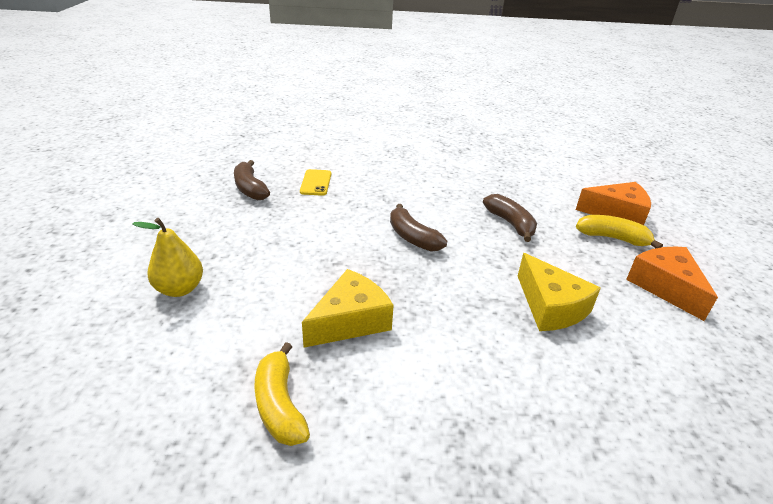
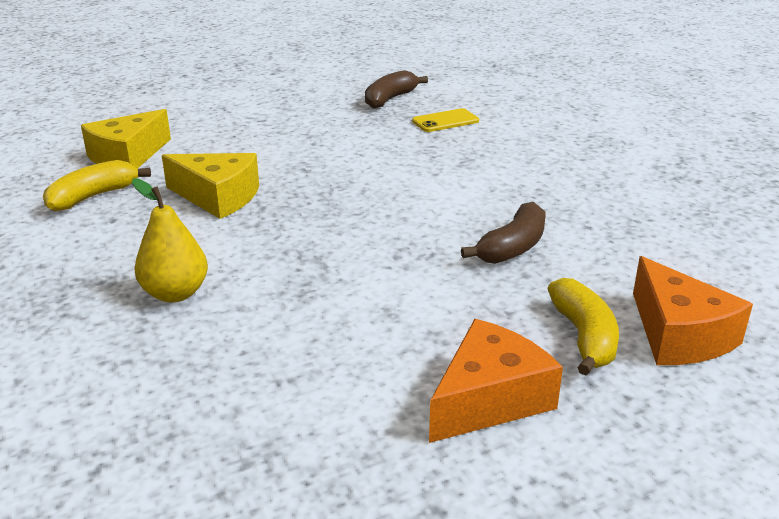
camera: 65 degrees right, 5 degrees down
(180, 289) = (204, 123): yellow pear -> yellow pear (175, 293)
(412, 237) = (397, 194): brown banana -> none
(550, 306) = (342, 303): yellow cheese -> yellow cheese (127, 156)

